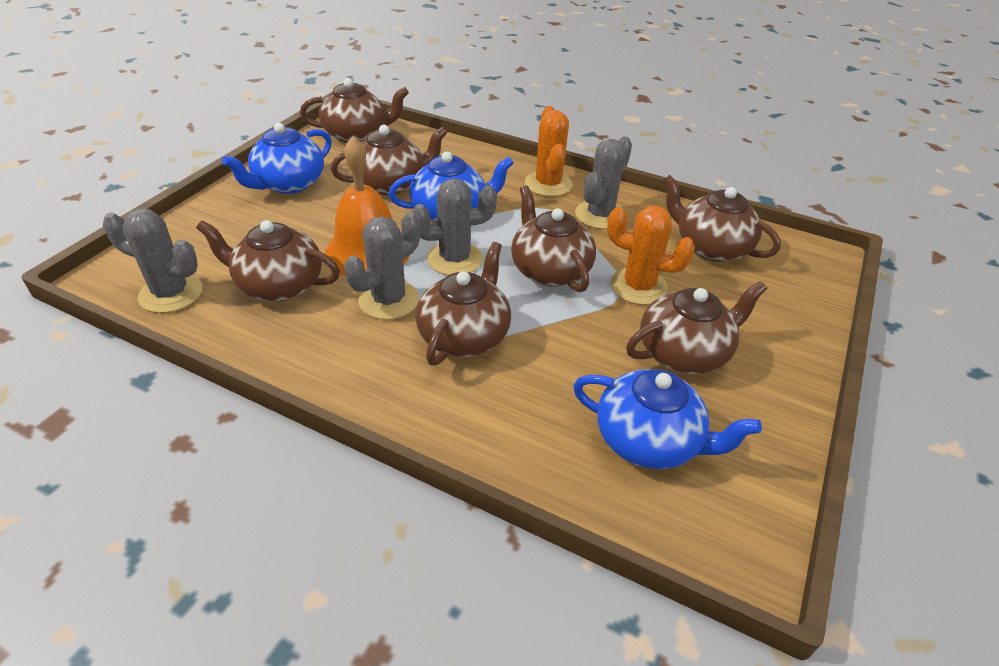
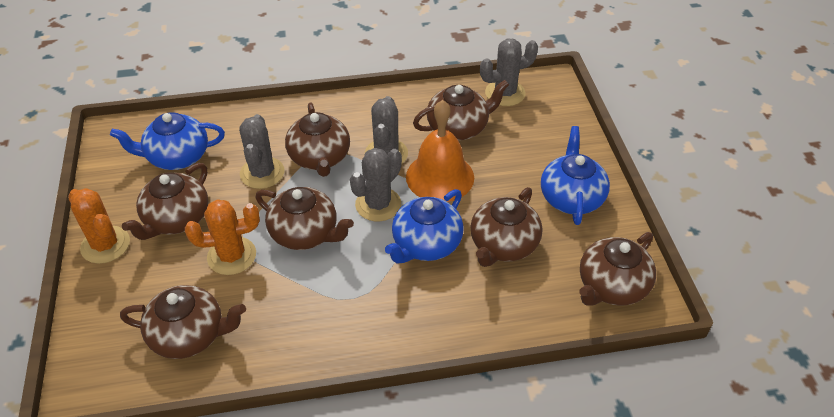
camera: 145 degrees right, 5 degrees up
(548, 184) = (379, 331): orange cactus -> orange cactus (105, 245)
(600, 215) = (305, 317): grey cactus -> grey cactus (262, 173)

